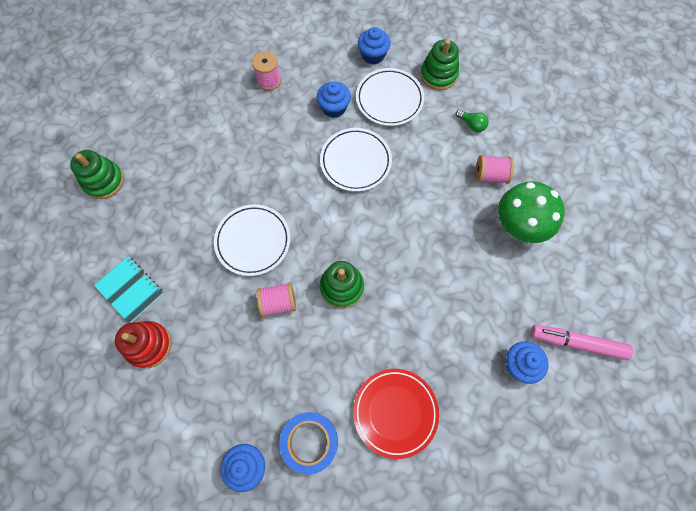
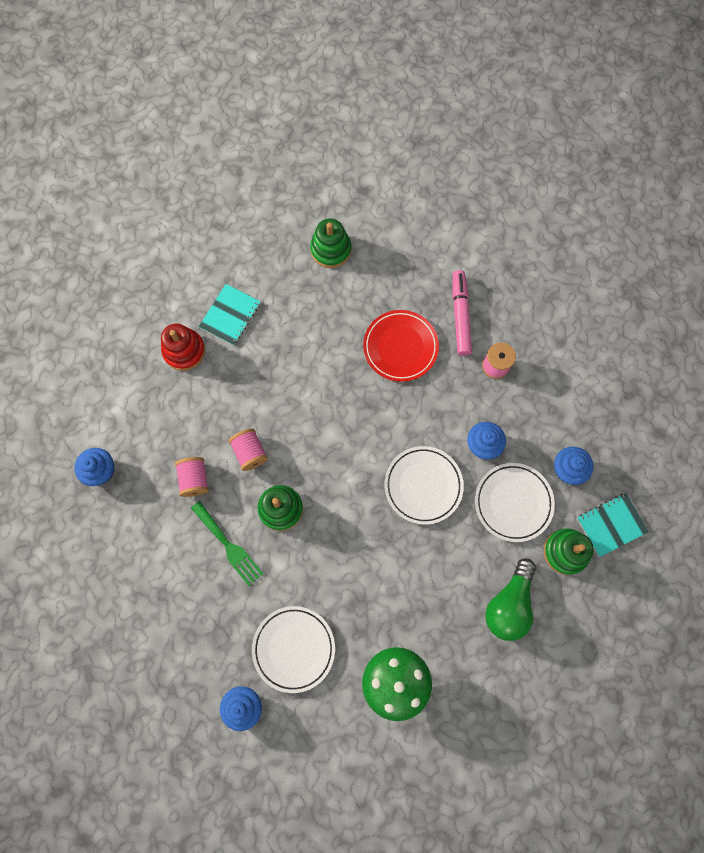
camera: 75 degrees right, 5 degrees up
(253, 241) = (306, 409): white plate -> white plate (294, 648)
(309, 442) = (130, 518): blue tape -> none
(365, 344) = (229, 546): none -> green fork
(395, 412) = (172, 590): red plate -> red plate (400, 347)
(425, 39) = (611, 525): none -> turquoise notebook
(471, 125) = (509, 604): green light bulb -> green light bulb, size x2.04
(490, 175) = (449, 638): pink spool -> pink spool (194, 479)
(577, 343) = (280, 764): pink marker -> pink marker (460, 315)

